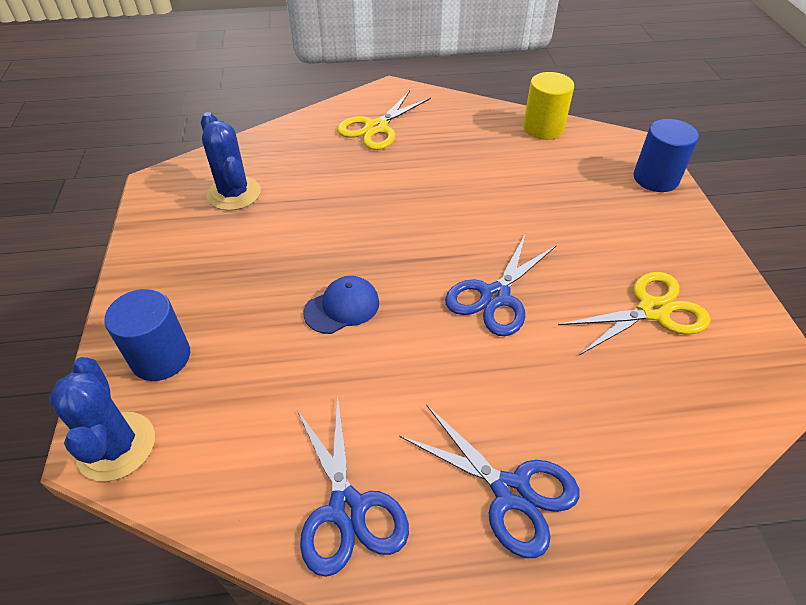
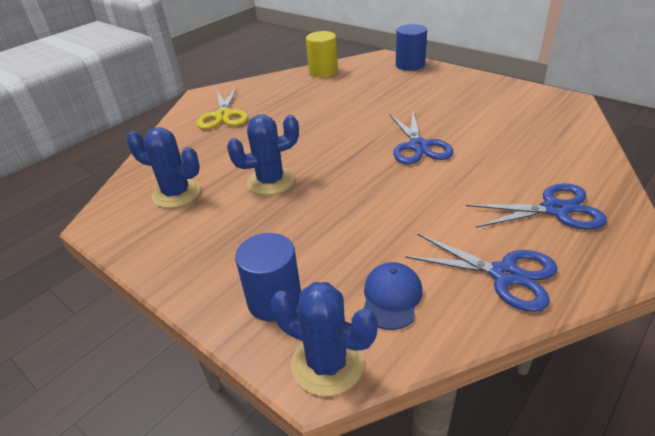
camera: 40 degrees left, 10 degrees down
(312, 235) = (271, 181): none -> blue cactus
(342, 307) = (348, 200): blue cap -> blue cap (391, 297)
(652, 310) = (491, 110): yellow scissors -> none

